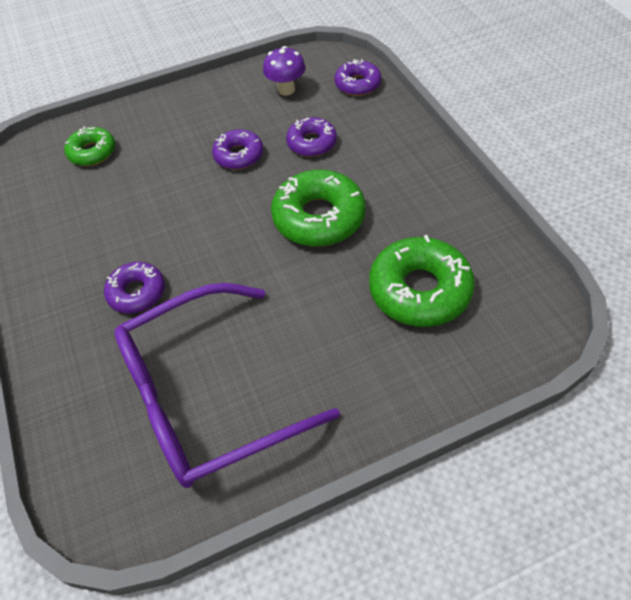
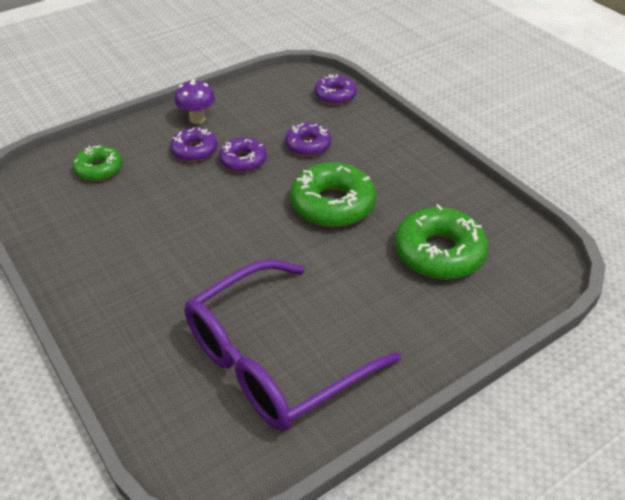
camera: 15 degrees left, 10 degrees down
(137, 293) = (180, 283): purple donut -> purple donut (194, 150)
(286, 90) = (271, 104): purple mushroom -> purple mushroom (197, 119)

